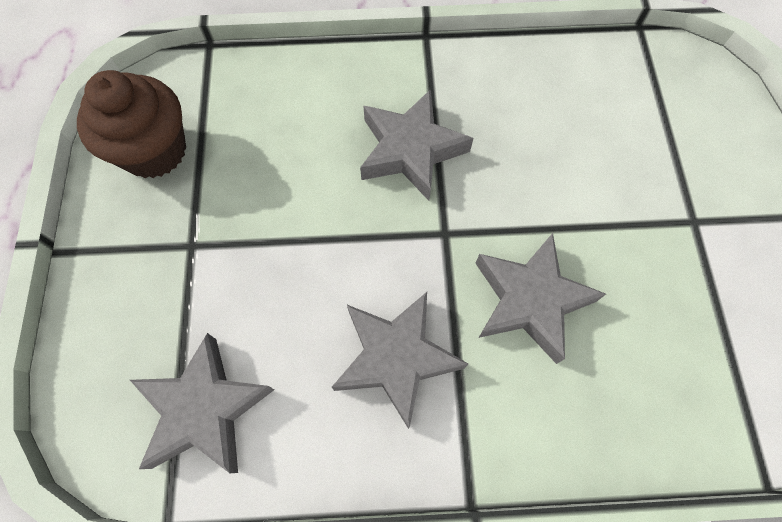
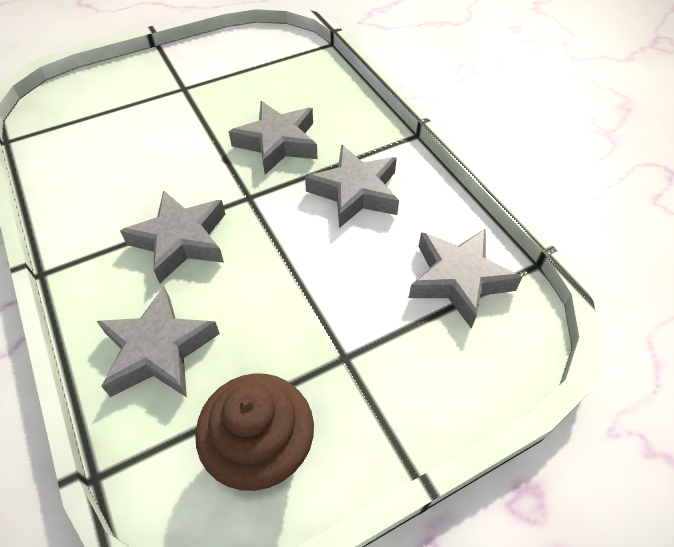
camera: 115 degrees left, 15 degrees down
(291, 104) = (159, 350): none -> grey star

